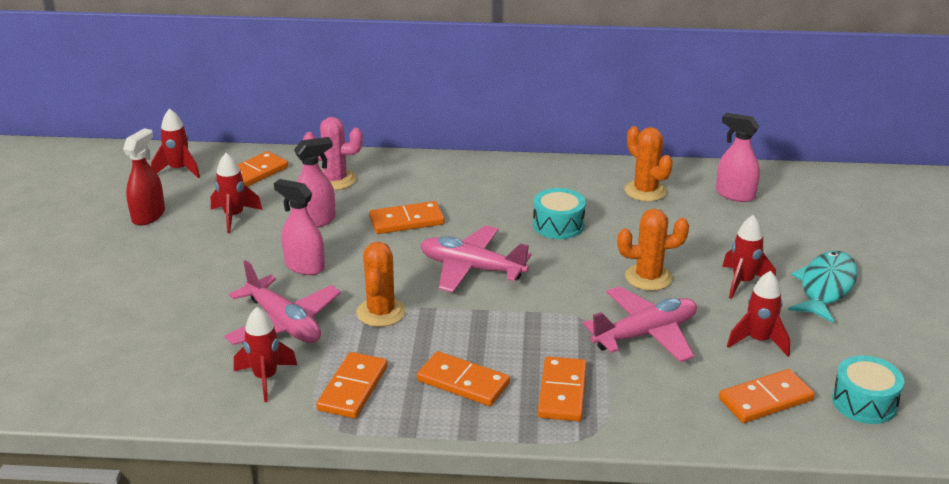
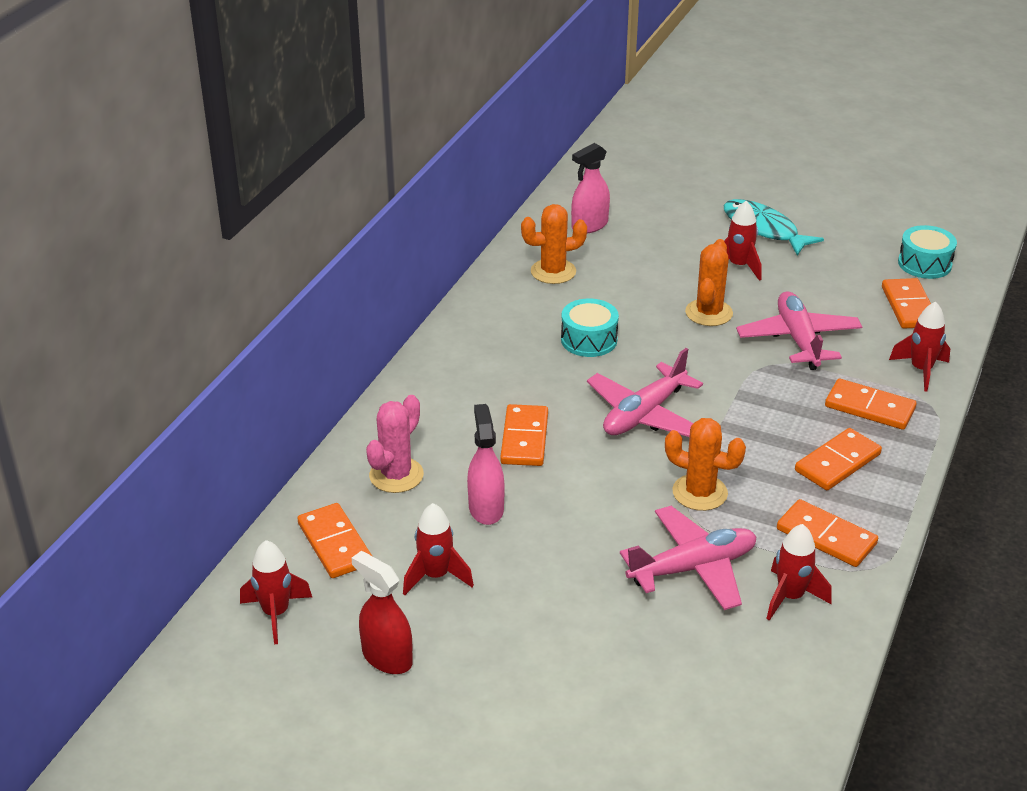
camera: 70 degrees left, 5 degrees up
(304, 266) = (582, 533): pink spray bottle -> none
(758, 341) = (828, 285): red rocket -> red rocket (921, 370)

